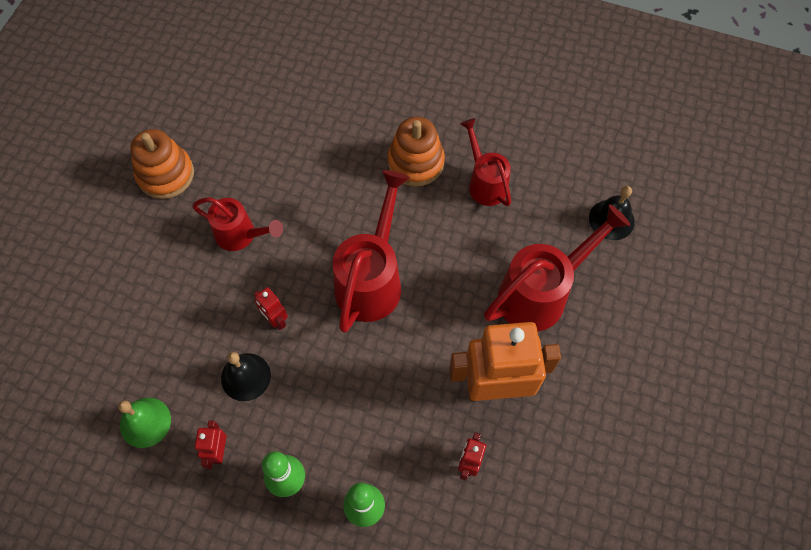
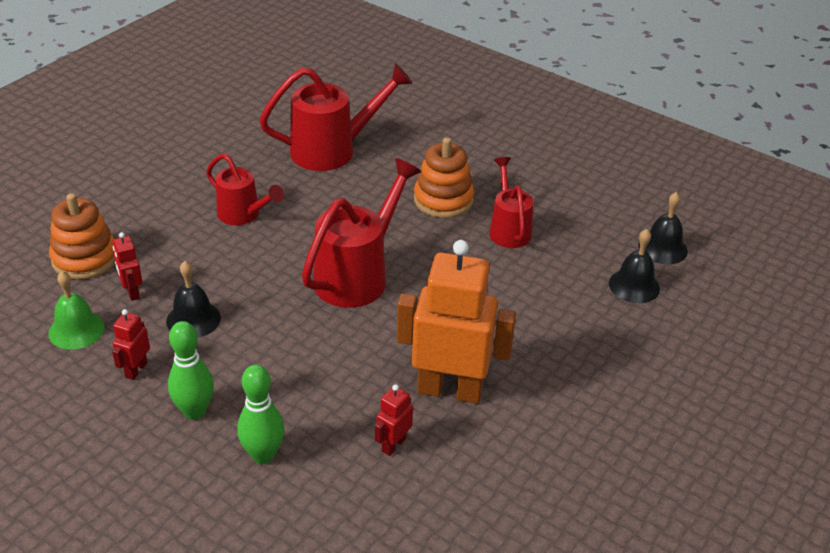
camera: 15 degrees right, 25 degrees down
(165, 174) = (194, 158): orange stacking toy -> orange stacking toy (85, 258)
(275, 320) = (245, 283): red robot -> red robot (132, 292)
(540, 293) = (532, 326): red watering can -> red watering can (332, 150)
(623, 167) = (663, 248): none -> black bell

